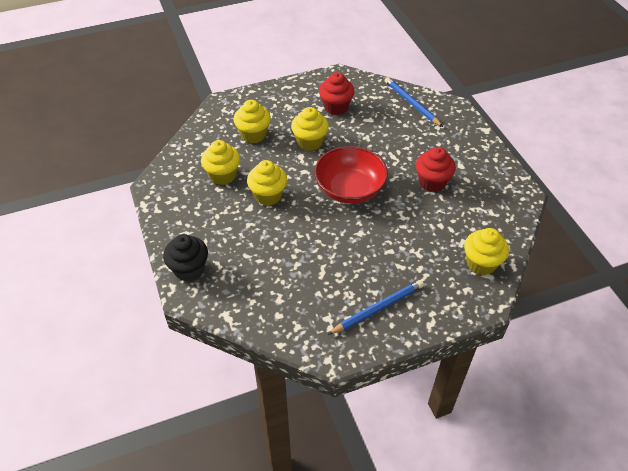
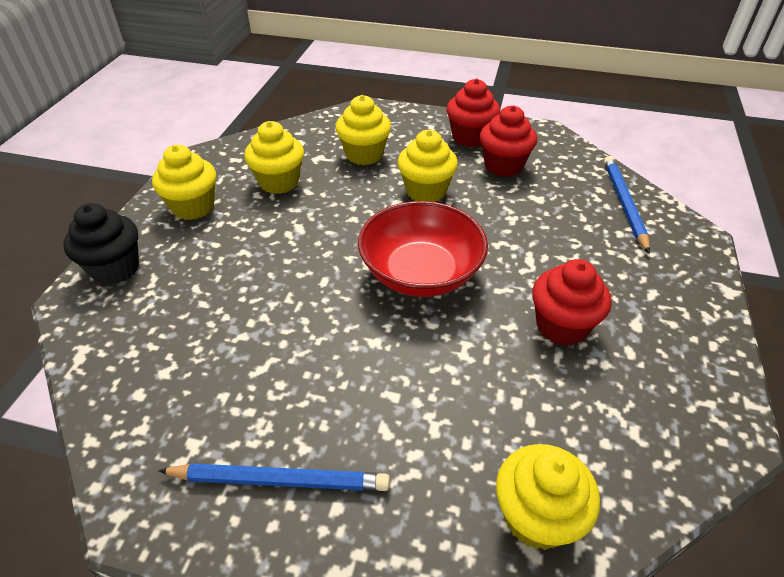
camera: 35 degrees right, 5 degrees down
(268, 195) = (304, 229): yellow cupcake -> yellow cupcake (193, 207)
(302, 96) = (470, 137): none -> red cupcake

